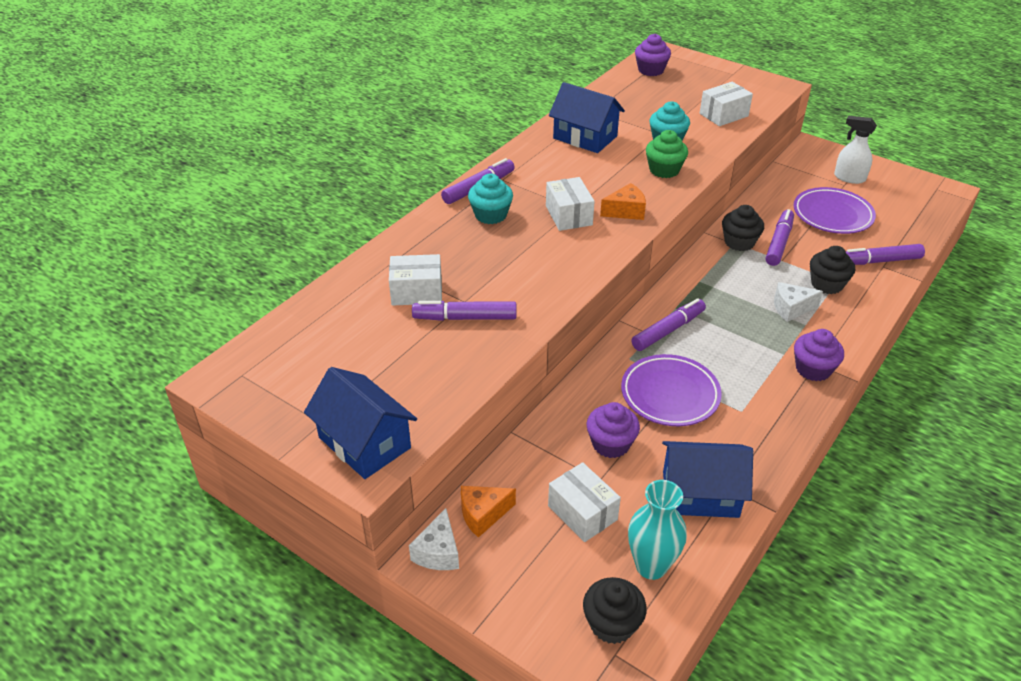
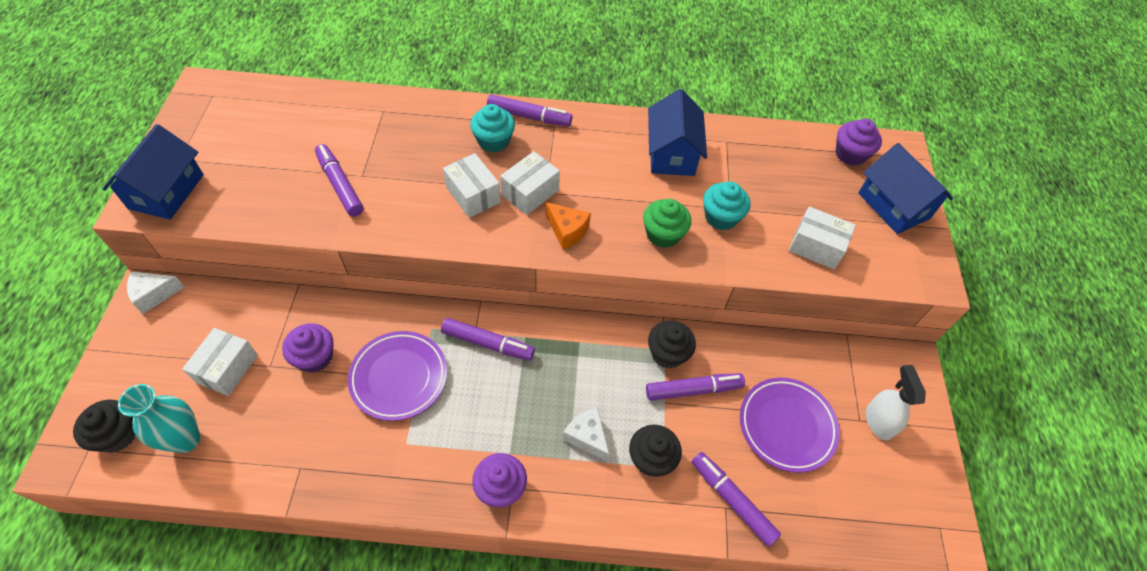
camera: 55 degrees right, 15 degrees up
(417, 292) = (357, 142): white box -> white box (473, 195)
(483, 514) = (201, 305): orange cheese -> none
(700, 494) = (282, 447): blue house -> blue house (893, 205)

